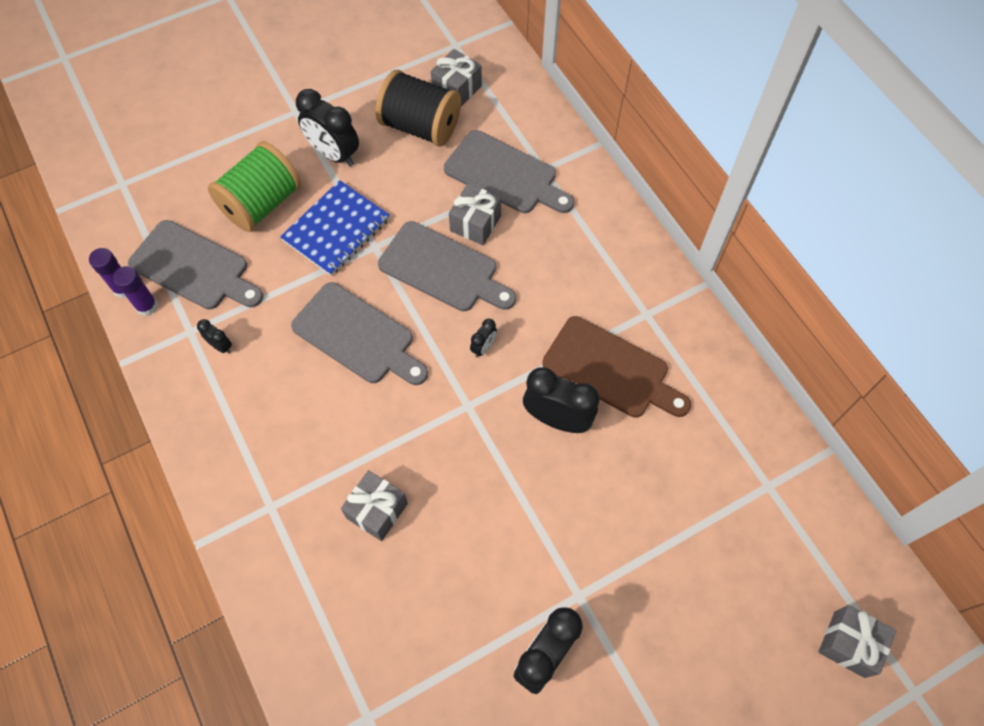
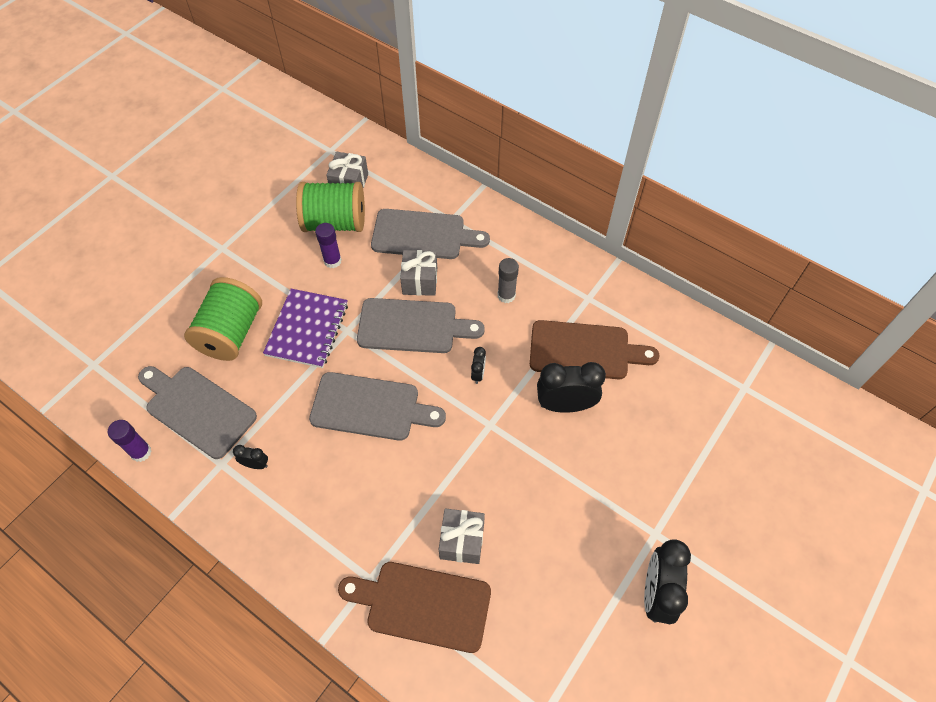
camera: 25 degrees left, 5 degrees down
(147, 306) = (170, 458): purple glue stick -> purple glue stick (332, 261)
(194, 268) = (197, 409): grey cutting board -> grey cutting board turned 150 degrees counterclockwise
(306, 555) = (422, 605): none -> brown cutting board
(334, 154) = (273, 270): black clock -> none
(336, 229) = (307, 329): blue notebook -> purple notebook
(421, 126) = (335, 222): black spool -> green spool
(558, 275) = (506, 295): none -> grey glue stick
(849, 644) = (862, 477): grey gift -> none

